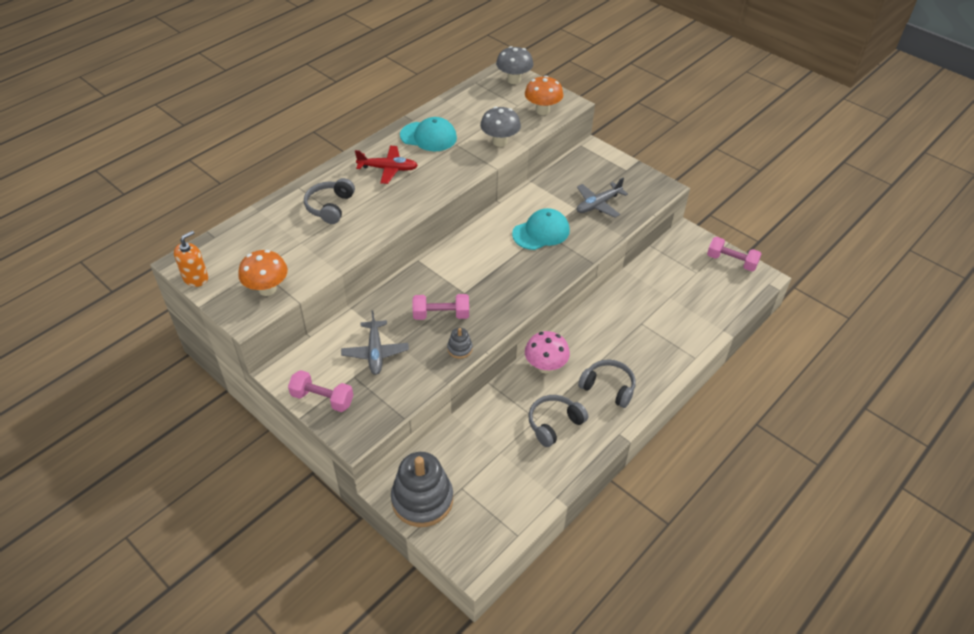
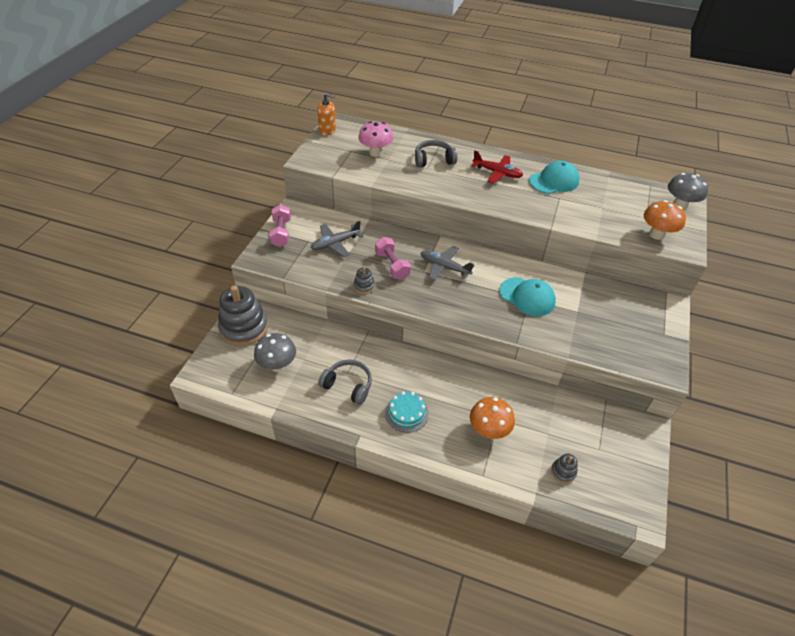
camera: 65 degrees right, 0 degrees up
(267, 289) = (336, 160): orange mushroom -> orange mushroom (488, 430)
(388, 169) = (497, 173): red plane -> red plane turned 45 degrees counterclockwise
(428, 136) = (554, 181): turquoise cap -> turquoise cap turned 105 degrees counterclockwise
(500, 142) = (587, 221): grey mushroom -> grey mushroom (277, 365)
(545, 366) = (405, 362): pink mushroom -> pink mushroom (375, 153)
(598, 204) = (596, 326): grey plane -> grey plane (444, 267)
(608, 387) = (406, 413): grey headphones -> turquoise cake
(709, 304) = (563, 472): none -> grey stacking toy
(731, 261) = (641, 479): pink dumbbell -> none

